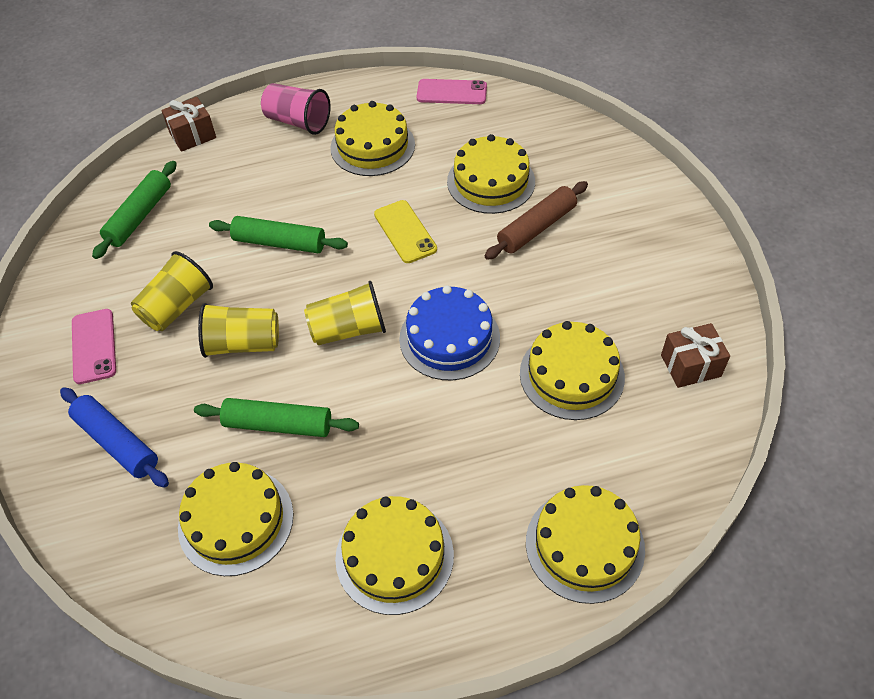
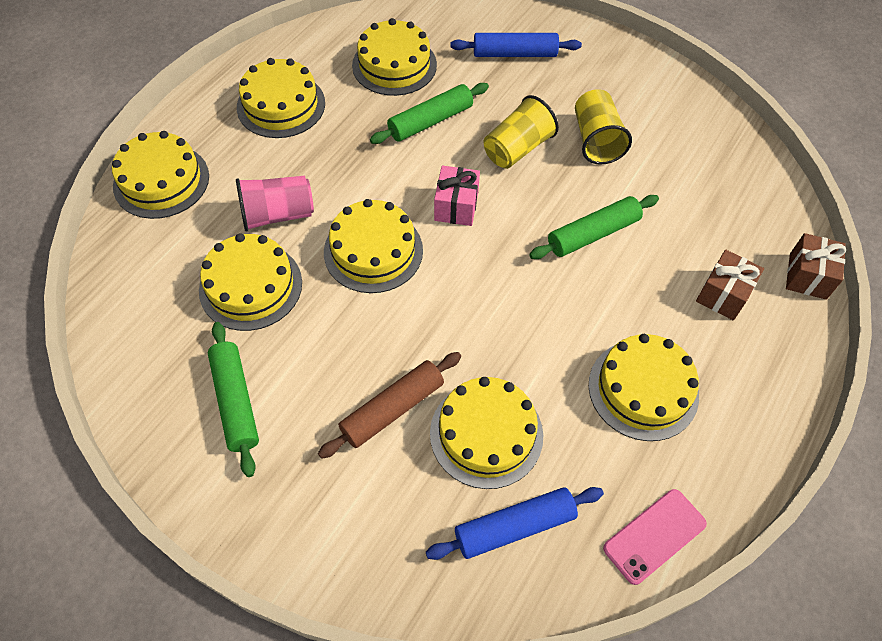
camera: 135 degrees right, 5 degrees up
(94, 346) = (609, 85): pink phone -> none
(140, 216) = (725, 179): green rolling pin -> green rolling pin (235, 401)
(298, 122) = (746, 364): pink cup -> pink cup (277, 215)
(348, 329) = (456, 206): yellow cup -> pink gift
(405, 232) = (506, 317): yellow phone -> none
(449, 338) = (373, 251): blue cake -> yellow cake
(521, 135) = (514, 527): none -> blue rolling pin
(537, 228) = (392, 409): brown rolling pin -> brown rolling pin turned 45 degrees clockwise
(690, 365) = (153, 360): brown gift -> brown gift (723, 294)

